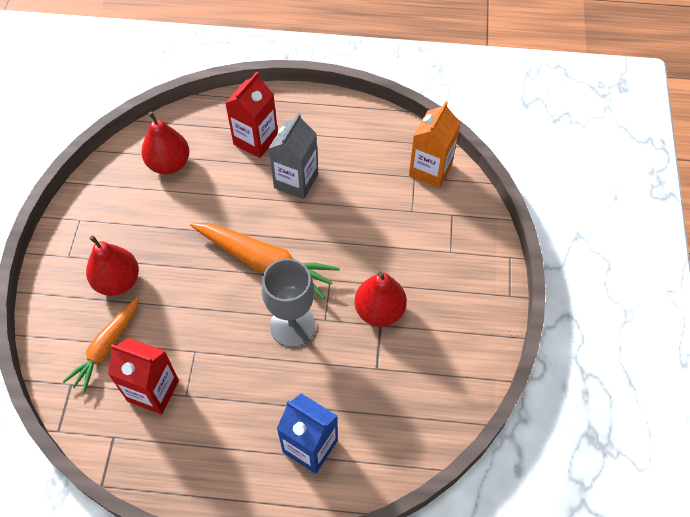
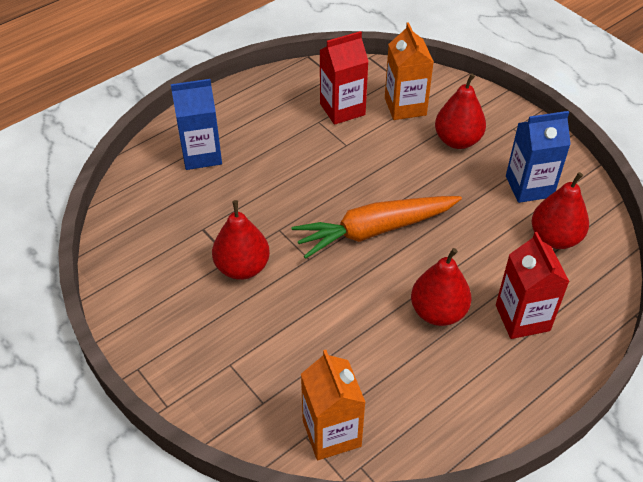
camera: 135 degrees right, 10 degrees down
(106, 347) = (405, 106): orange carrot -> orange carton
(130, 206) = (529, 186): none -> blue carton
(292, 326) = (298, 207): grey goblet -> none
(296, 181) = (438, 312): grey carton -> red pear

